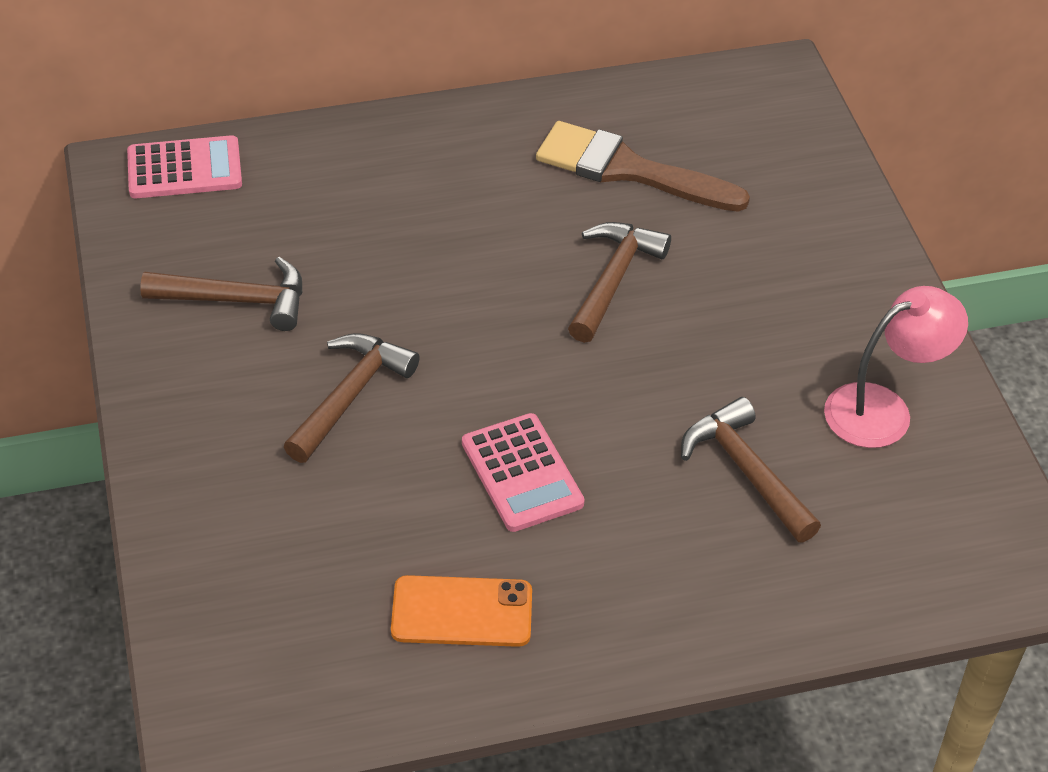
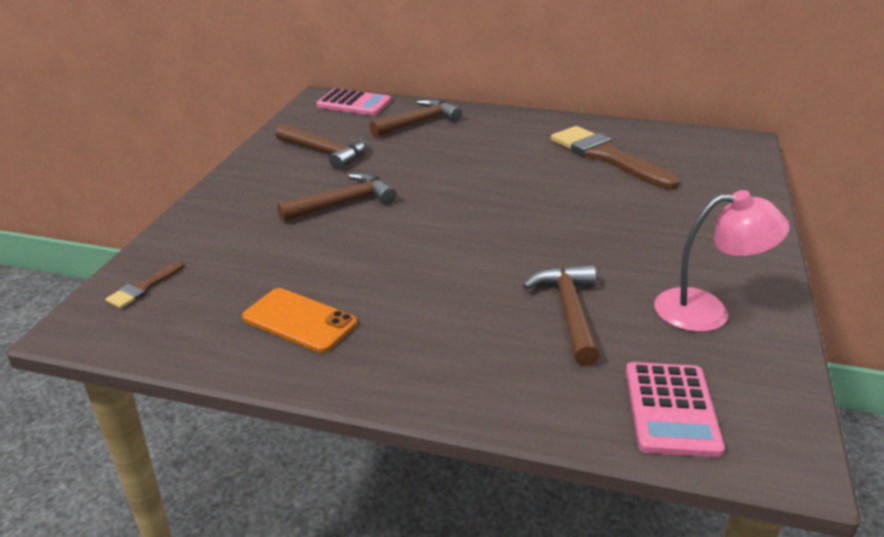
camera: 30 degrees right, 15 degrees down
(224, 647) = (143, 288): none -> brown brush
(522, 473) = (409, 266): pink calculator -> pink calculator (671, 409)
(613, 279) = (555, 197): brown hammer -> brown hammer (419, 122)

